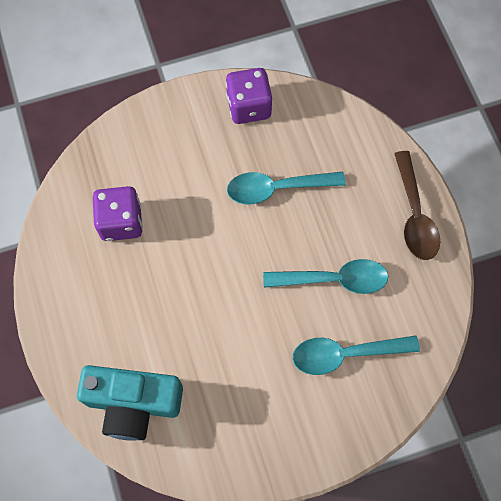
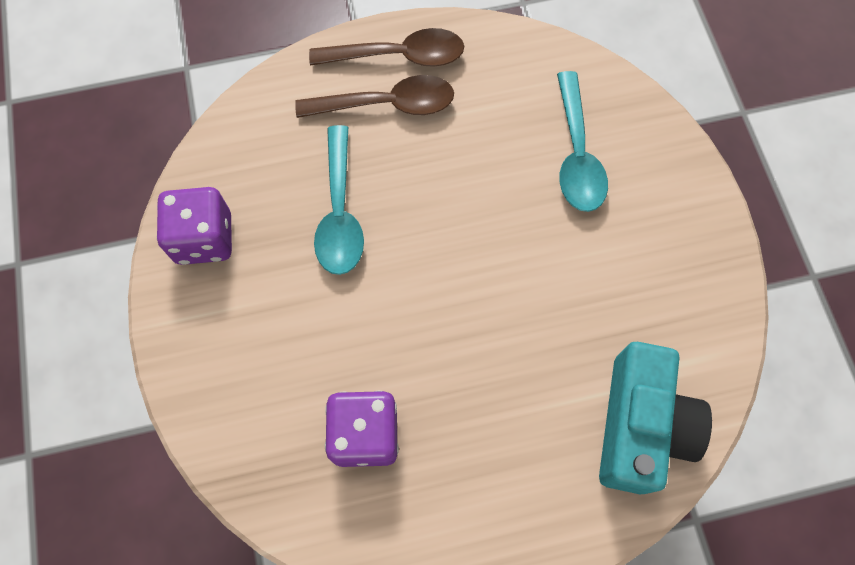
camera: 85 degrees left, 0 degrees up
(334, 279) = (477, 157): turquoise spoon -> none
(370, 211) = (387, 104): none -> brown spoon

